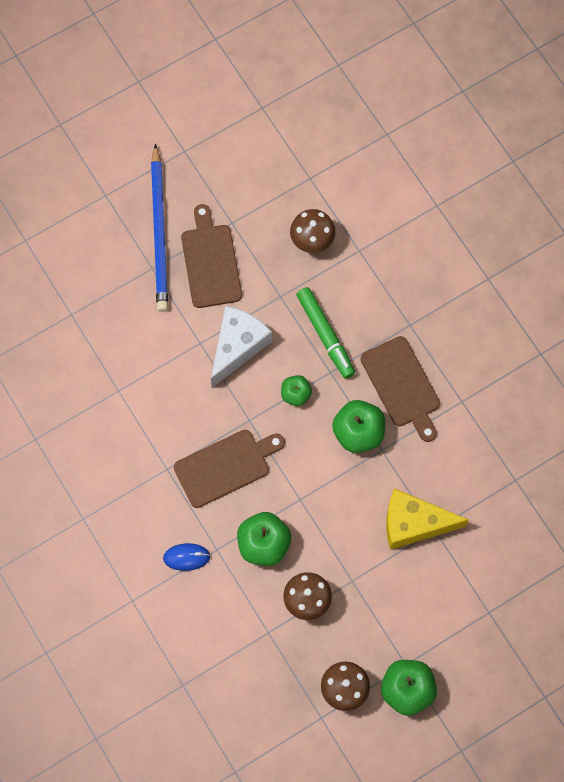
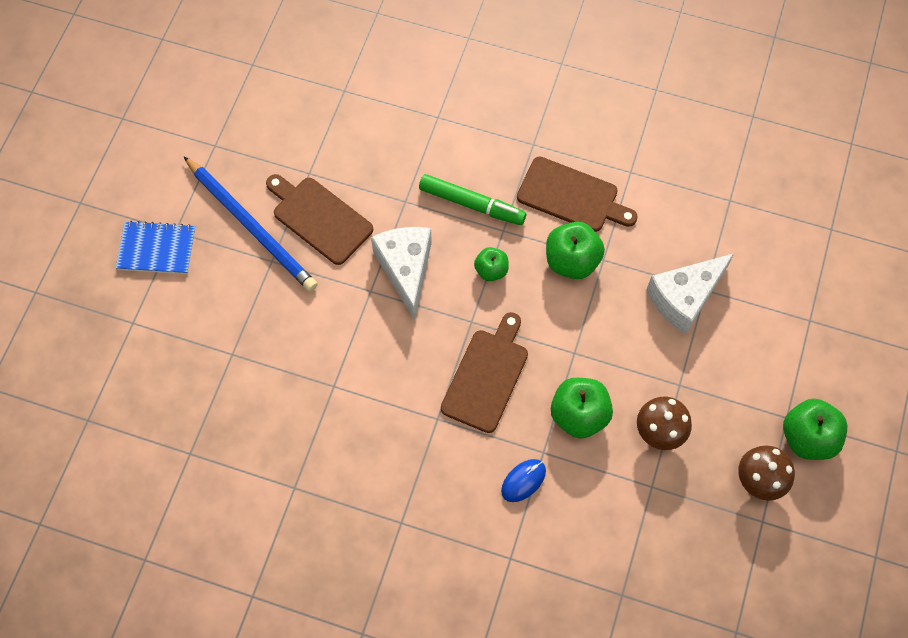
camera: 40 degrees left, 5 degrees down
(83, 199) = (157, 249): none -> blue notebook
(312, 242) = (392, 139): brown mushroom -> none
(414, 523) = (684, 298): yellow cheese -> white cheese

